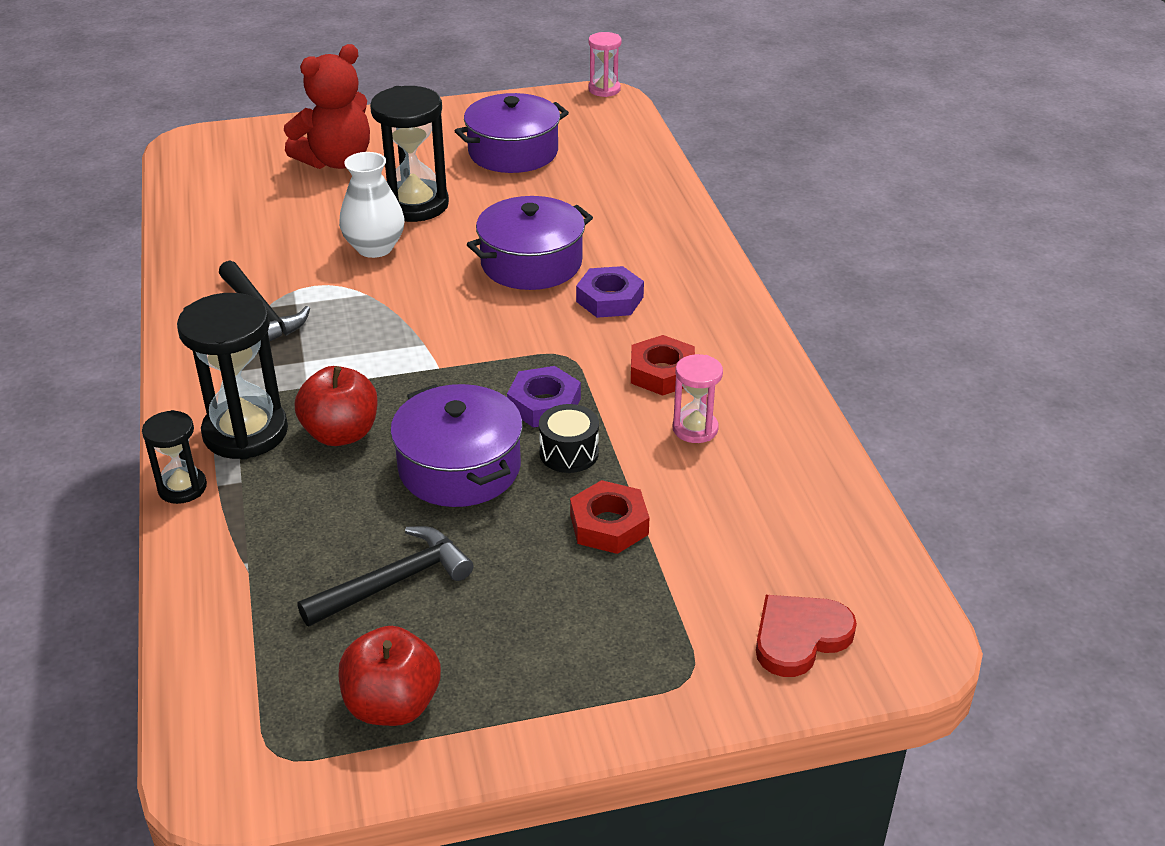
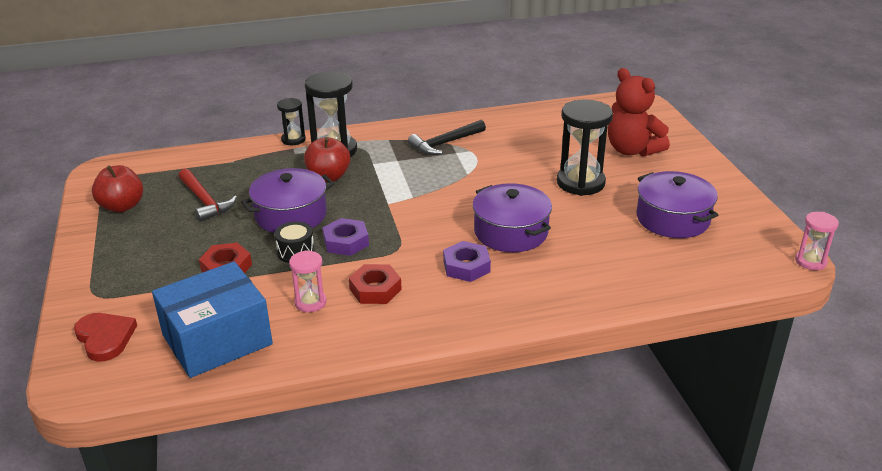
camera: 90 degrees right, 5 degrees down
(374, 248) = (522, 172): white vase -> none
(394, 582) = (205, 201): black hammer -> red hammer
(787, 511) = (217, 339): none -> blue box

